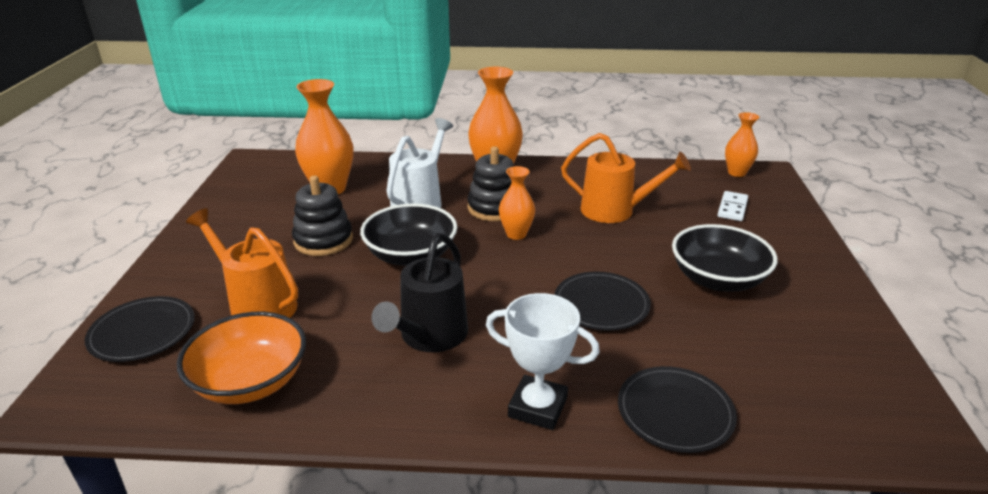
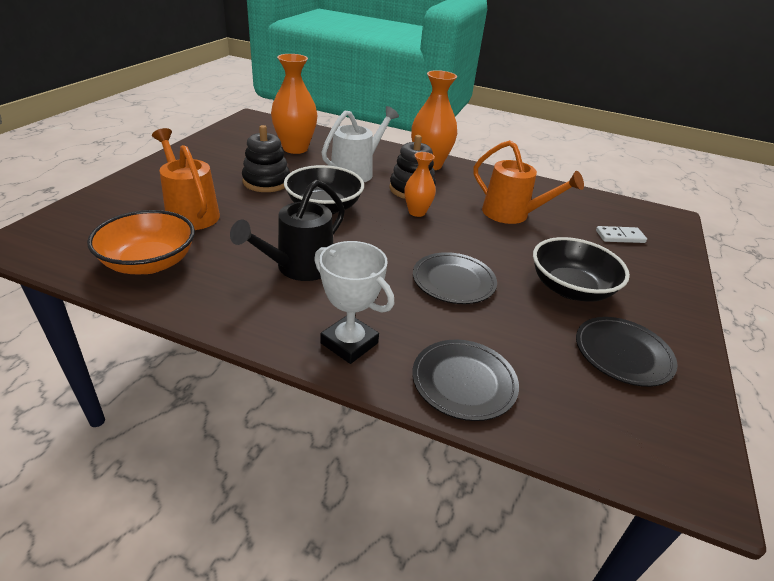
camera: 15 degrees right, 5 degrees up
(142, 332) = (101, 211): black plate -> black plate (623, 354)
(732, 208) = (620, 237): white domino -> white domino turned 45 degrees clockwise
(736, 173) = (641, 210): orange vase -> none

